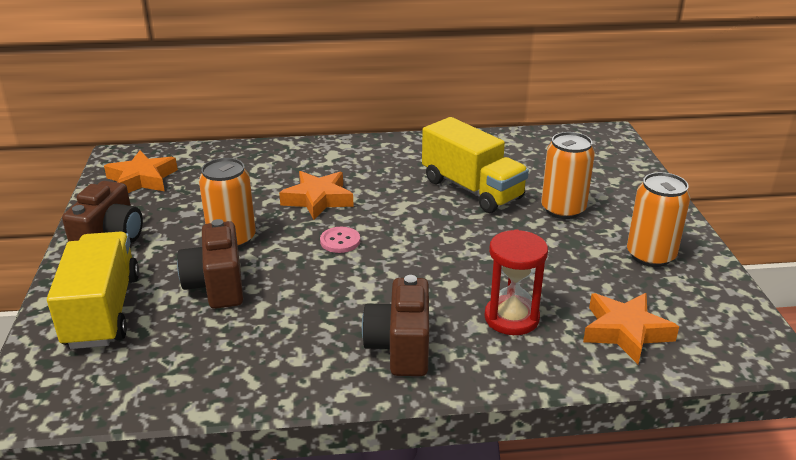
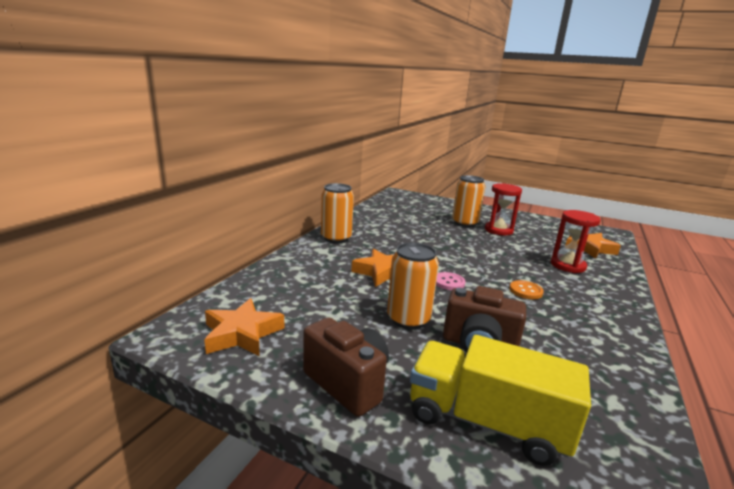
camera: 60 degrees left, 10 degrees down
(377, 295) = (525, 291): none -> orange button
(400, 348) = (590, 302): brown camera -> none
(472, 189) = (421, 232): yellow truck -> none
(576, 240) = (498, 230): none -> red hourglass
(650, 255) = (523, 223): orange can -> orange can (336, 238)

